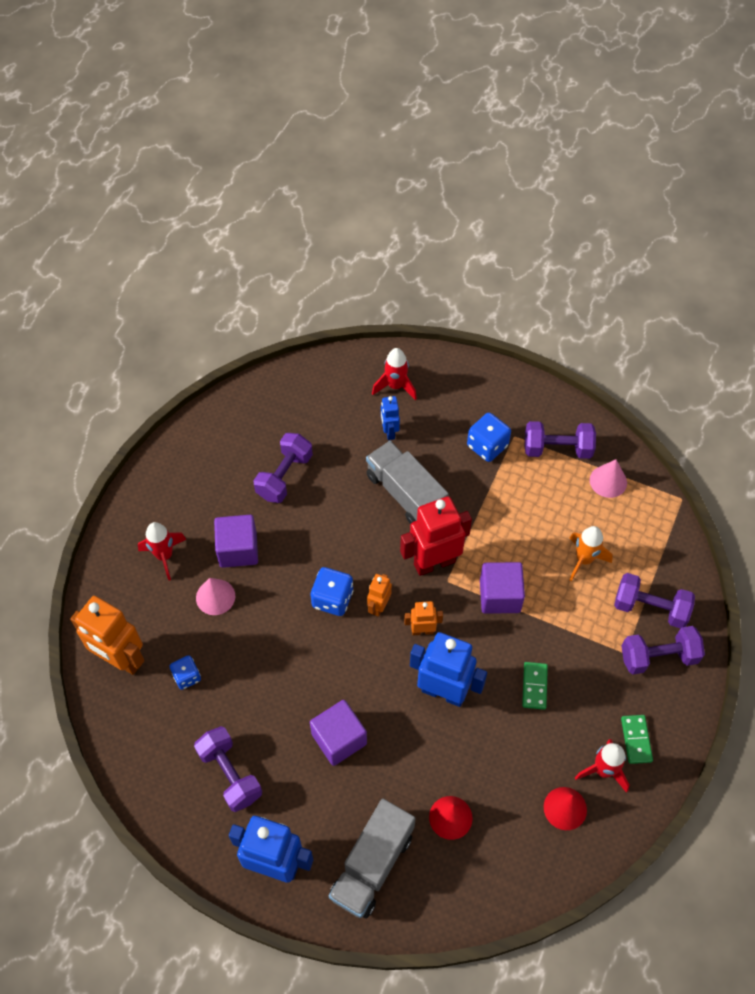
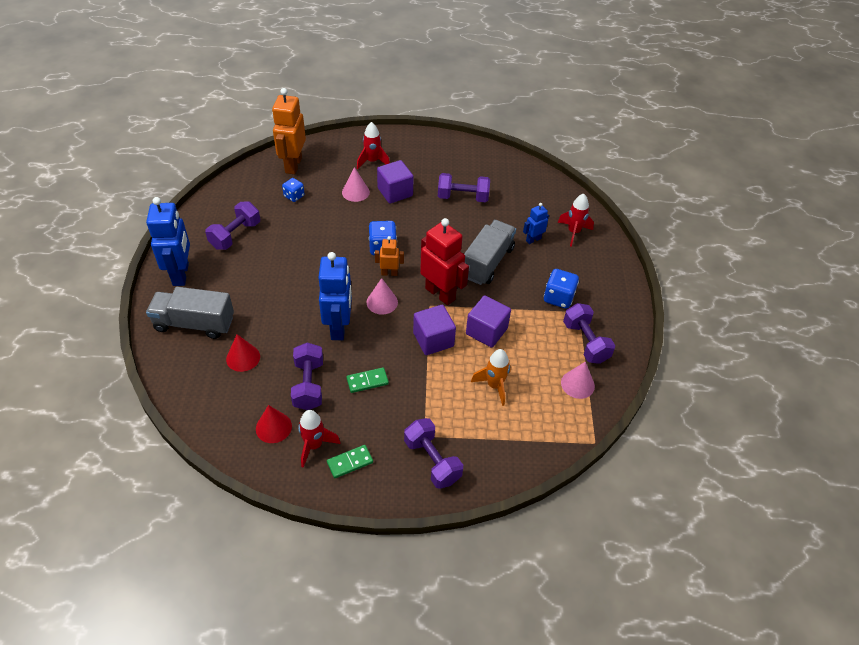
camera: 65 degrees right, 10 degrees down
(339, 739) = (280, 280): purple cube -> purple cube (486, 331)
(422, 630) = (382, 302): orange robot -> pink cone
(650, 608) = (475, 444): purple dumbbell -> purple dumbbell (308, 385)

